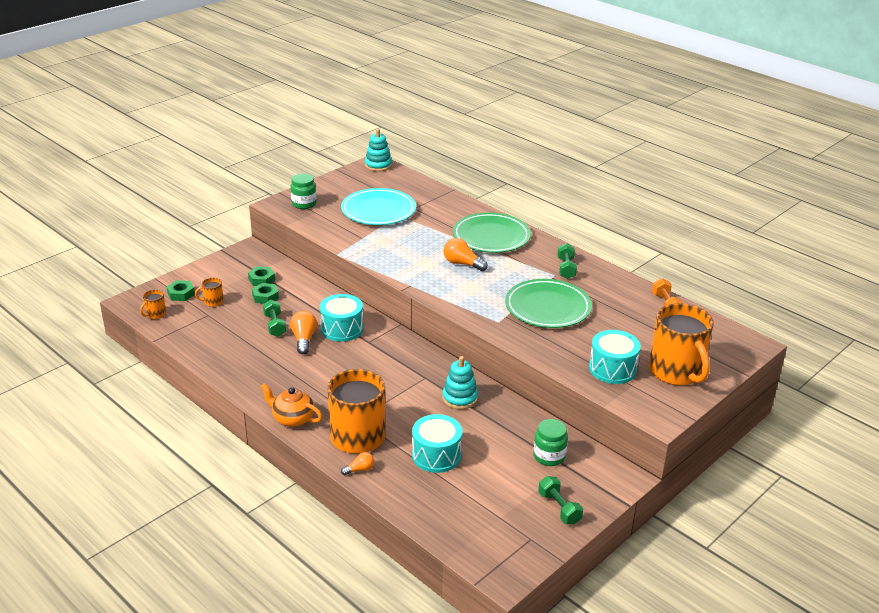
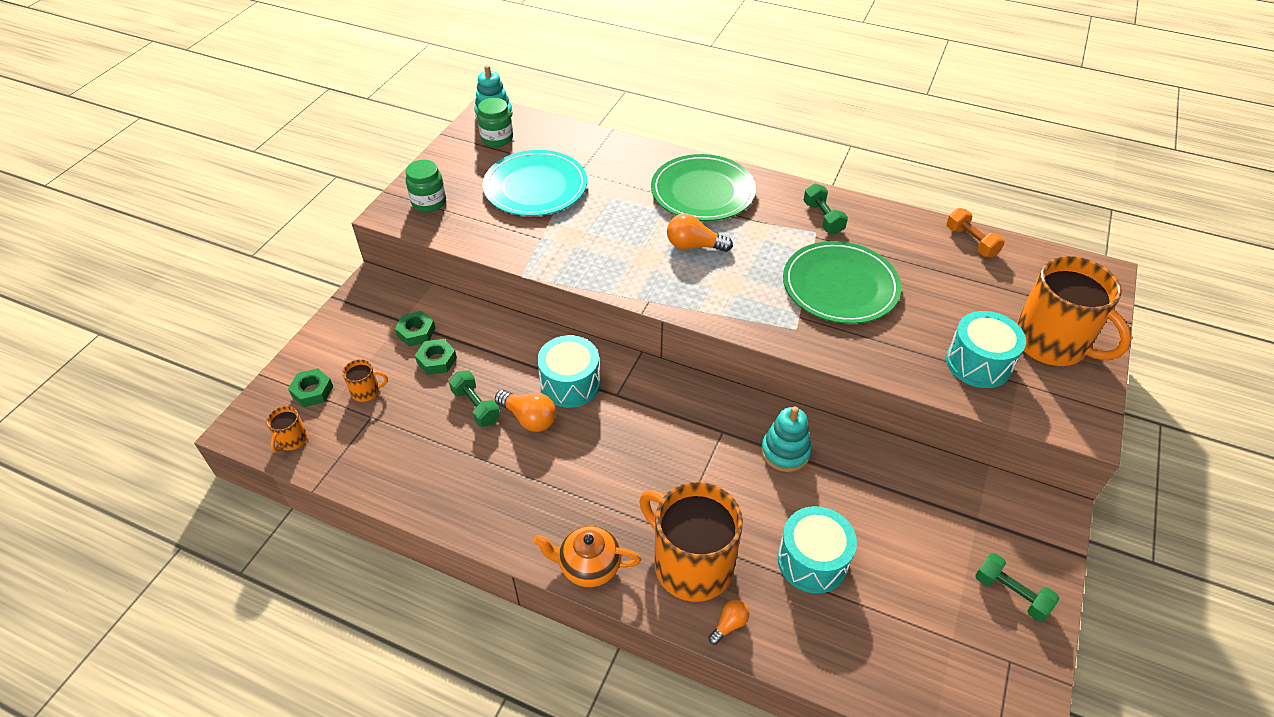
camera: 20 degrees left, 15 degrees up
(213, 302) = (366, 391): orange mug -> orange mug turned 150 degrees counterclockwise
(304, 339) = (529, 418): orange light bulb -> orange light bulb turned 150 degrees clockwise
(549, 456) = (947, 511): green jar -> green jar (497, 138)

